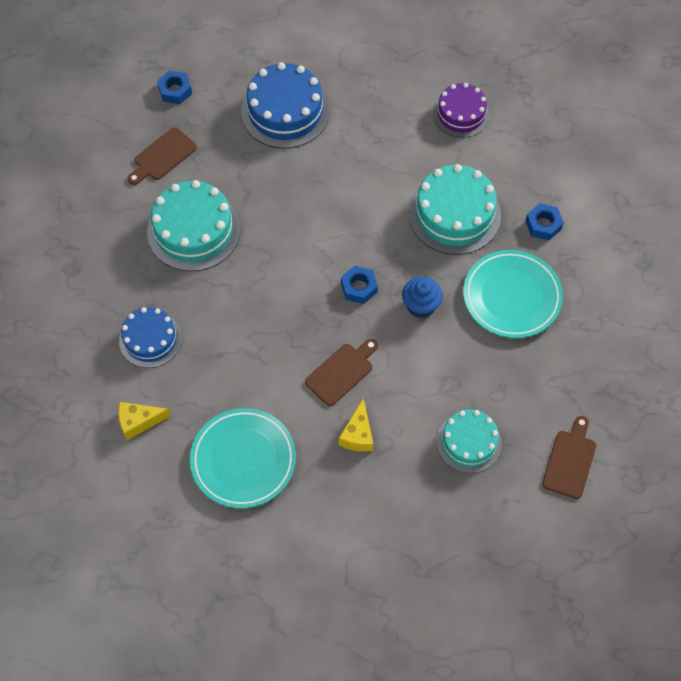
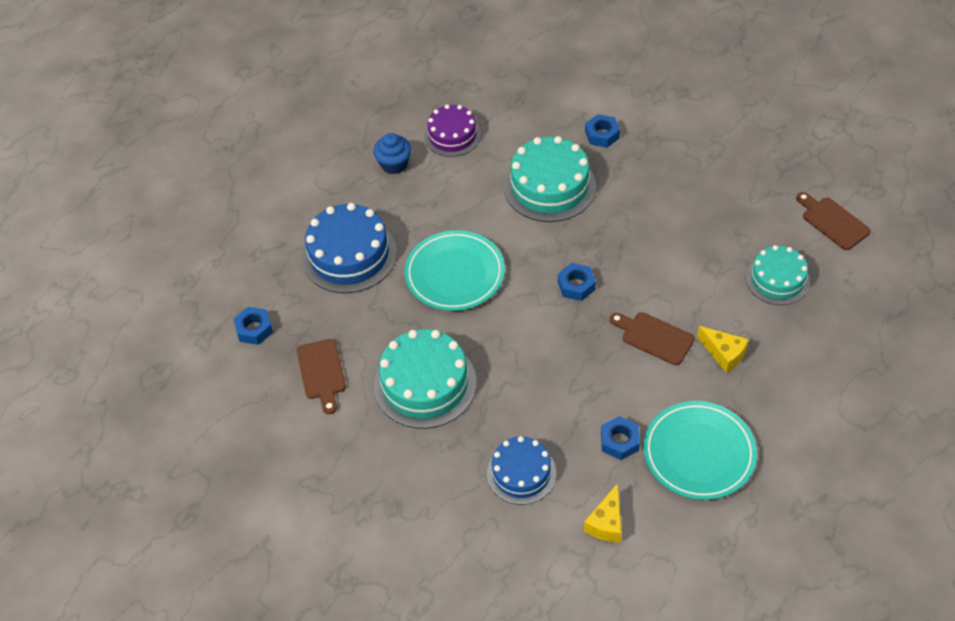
camera: 55 degrees left, 10 degrees down
(220, 395) = (619, 441): none -> blue nut
(342, 372) = (654, 337): brown cutting board -> brown cutting board turned 45 degrees counterclockwise
(421, 305) = (624, 250): blue cupcake -> blue cupcake (394, 164)
(512, 297) = (656, 186): turquoise plate -> turquoise plate (455, 274)

